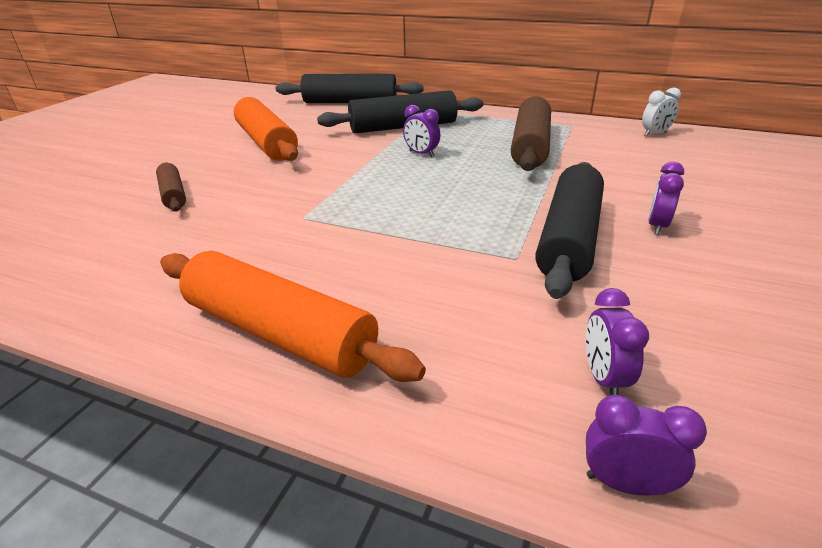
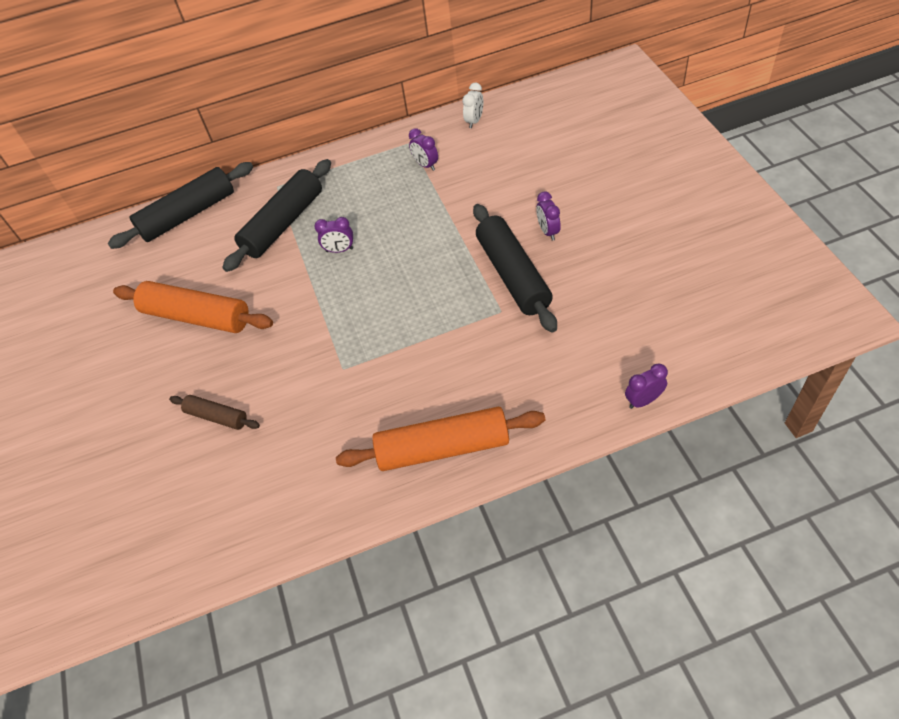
camera: 35 degrees left, 20 degrees up
(530, 146) = (406, 190): brown rolling pin -> none
(603, 378) = (601, 359): purple clock -> purple clock (425, 165)

